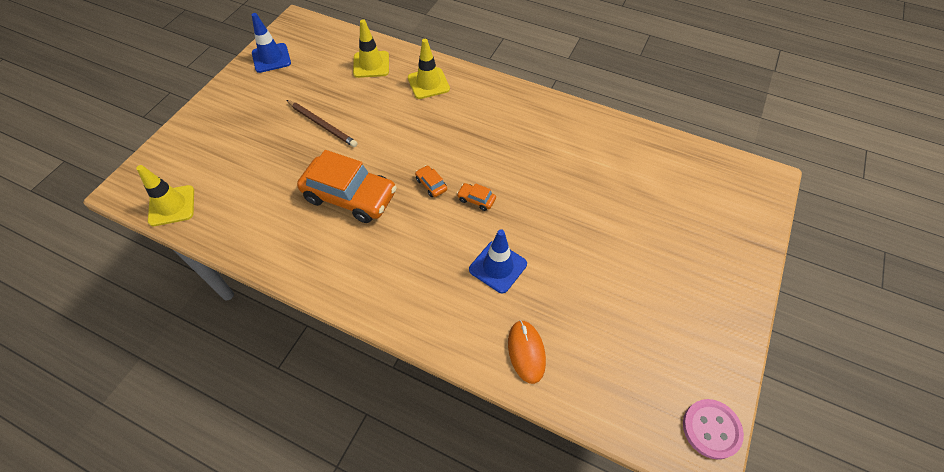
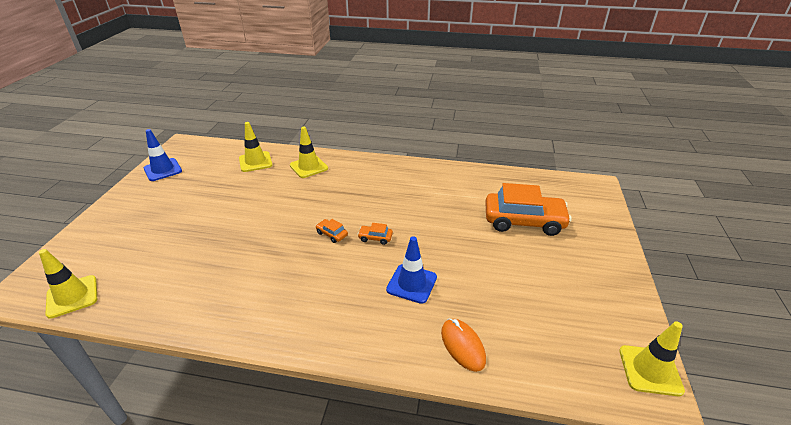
camera: 15 degrees left, 20 degrees down
(322, 125) = (220, 208): brown pencil -> none
(350, 196) = (258, 256): orange car -> orange car (524, 221)
(711, 429) = (650, 370): pink button -> yellow traffic cone

